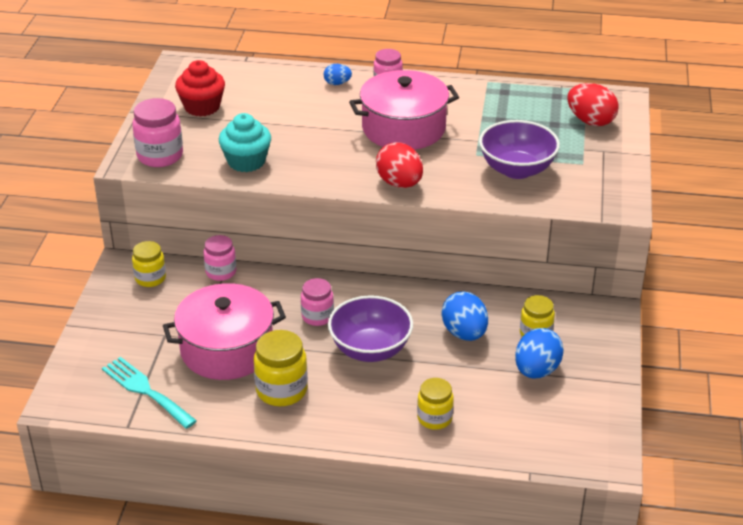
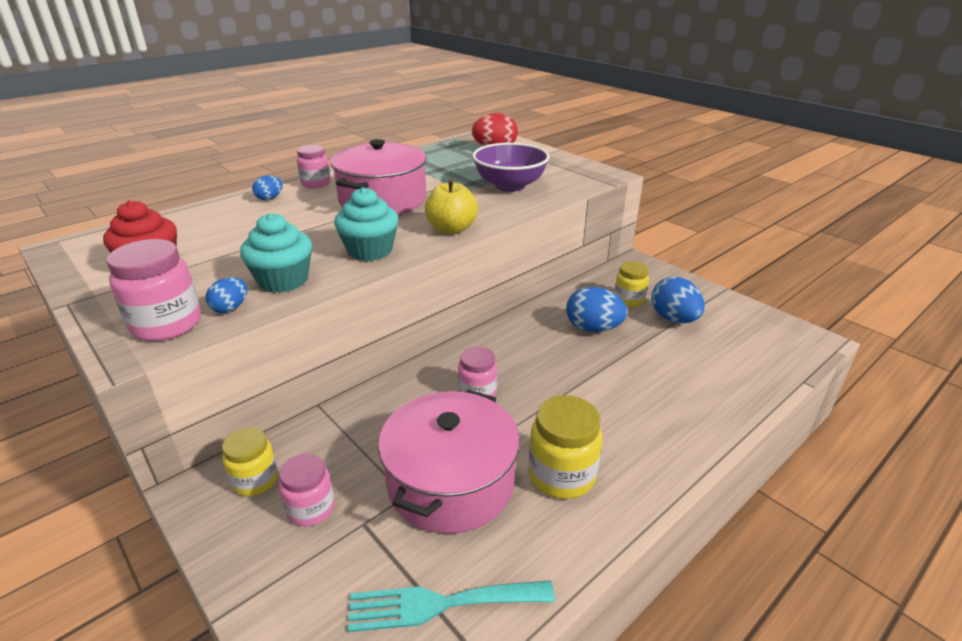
camera: 50 degrees left, 5 degrees down
(198, 164) = (230, 308): none -> blue egg
(221, 272) = (328, 420): pink jar -> pink jar (311, 508)
(323, 169) = (370, 250): none -> turquoise cupcake
(370, 349) = (560, 385): purple bowl -> none
(399, 183) = (451, 229): red egg -> yellow apple
(434, 418) = (692, 397): yellow jar -> none

